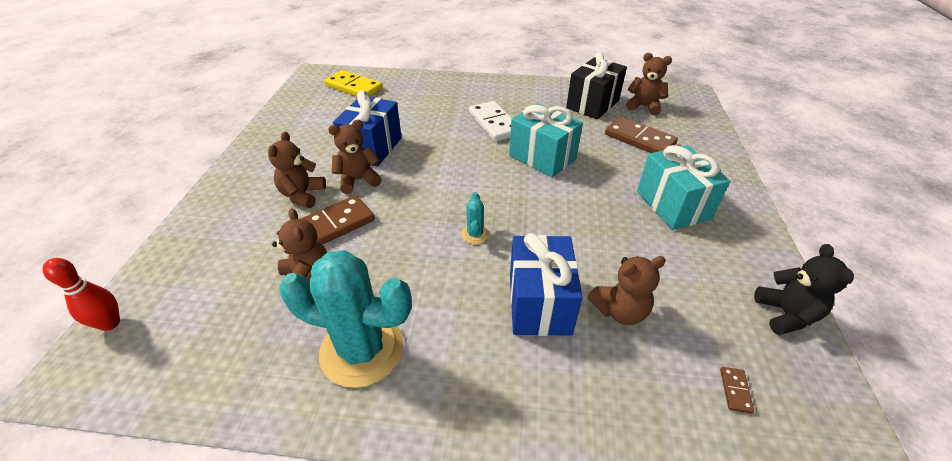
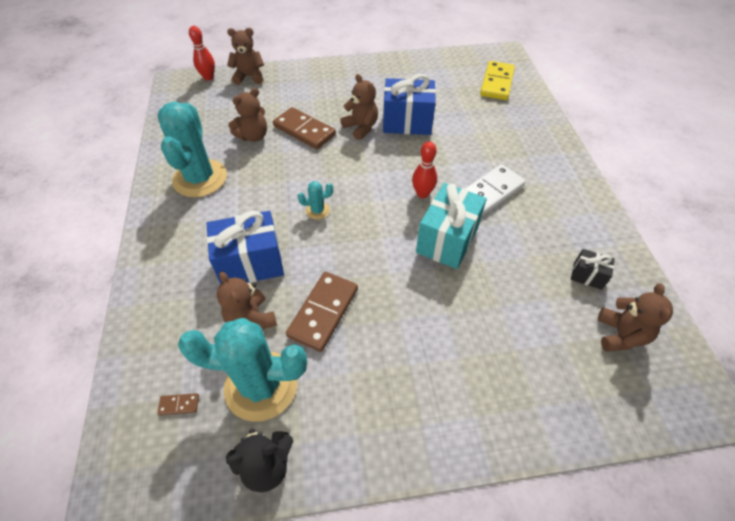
camera: 75 degrees right, 10 degrees up
(302, 195) = (333, 106): brown teddy bear -> brown teddy bear (249, 77)
(480, 159) = (422, 194): none -> red bowling pin
(592, 104) = (587, 276): black gift -> black gift, size x0.50
(639, 139) = (530, 330): brown domino -> brown domino (323, 312)
(672, 205) = (409, 365): turquoise gift -> none
(702, 310) = (261, 385): none -> turquoise cactus

